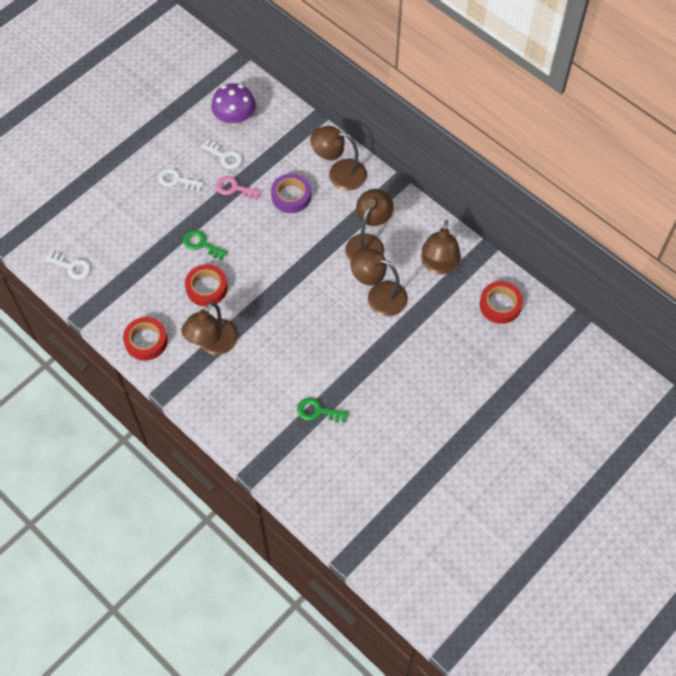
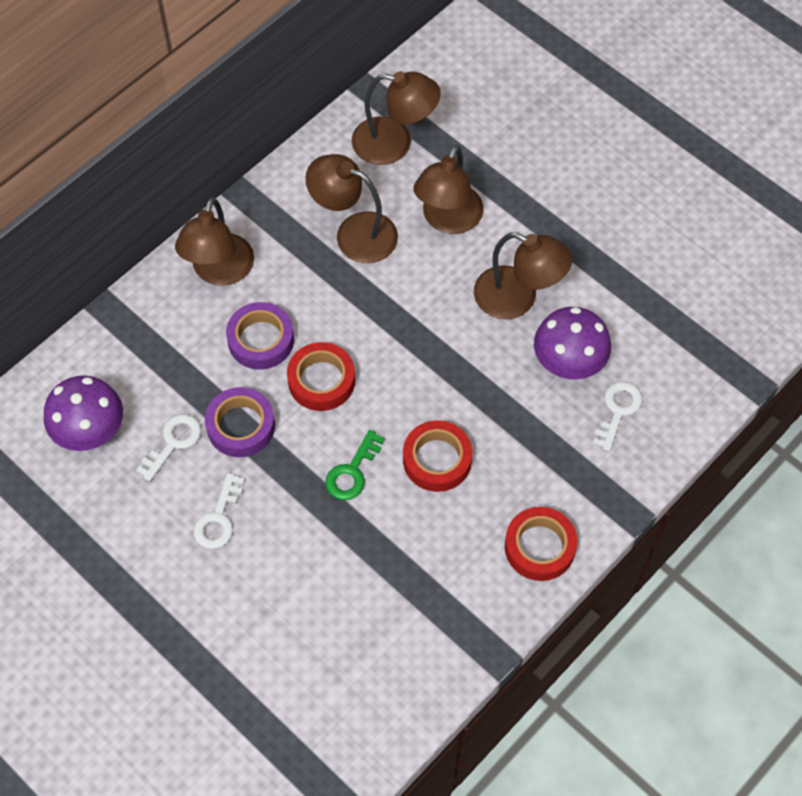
camera: 90 degrees left, 0 degrees up
(72, 267) = (396, 682): white key -> white key (618, 410)
(213, 344) = (541, 446): brown lamp -> brown lamp (518, 298)
(234, 188) = (241, 426): pink key -> purple tape
(272, 362) = (569, 361): none -> purple mushroom
(317, 411) = (646, 299): green key -> none
(500, 305) = (460, 74): red tape -> red tape (321, 380)

